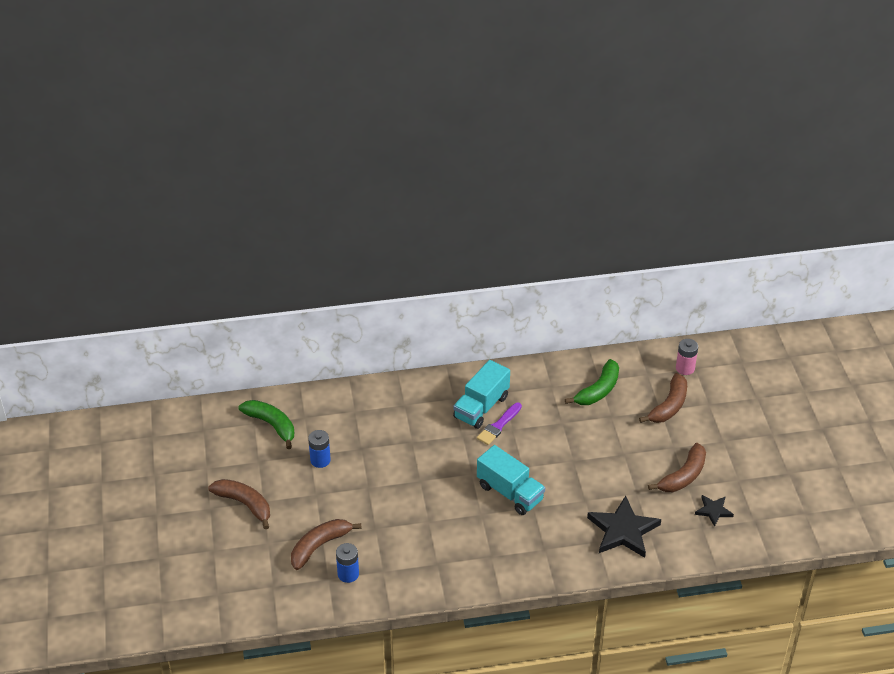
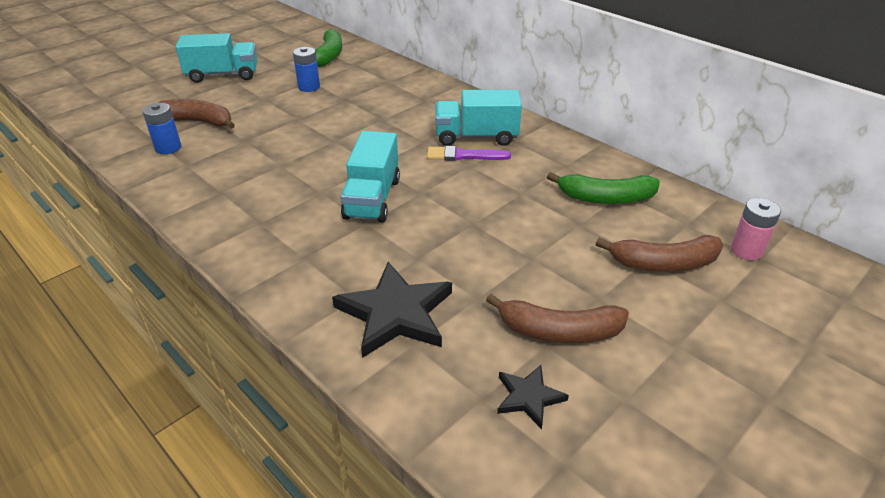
camera: 55 degrees right, 5 degrees down
(244, 504) = (223, 75): brown banana -> turquoise truck

